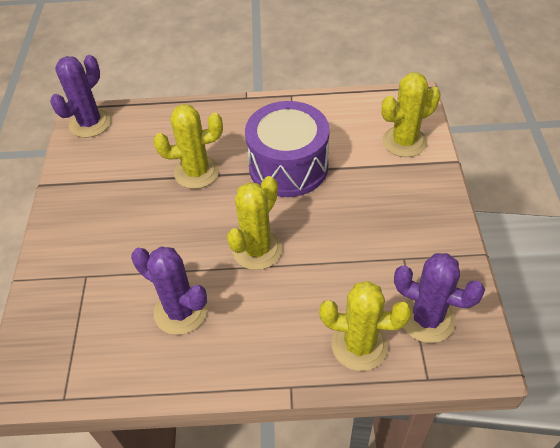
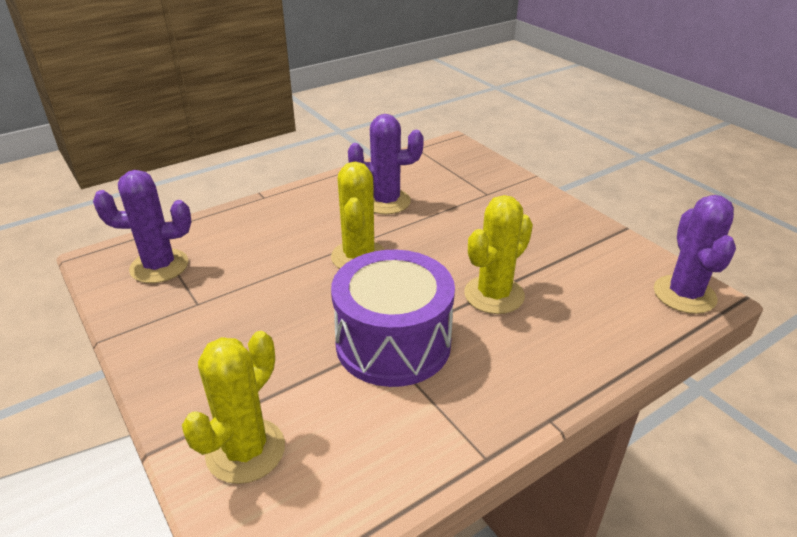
camera: 145 degrees right, 15 degrees down
(359, 345) = (218, 231): yellow cactus -> none

